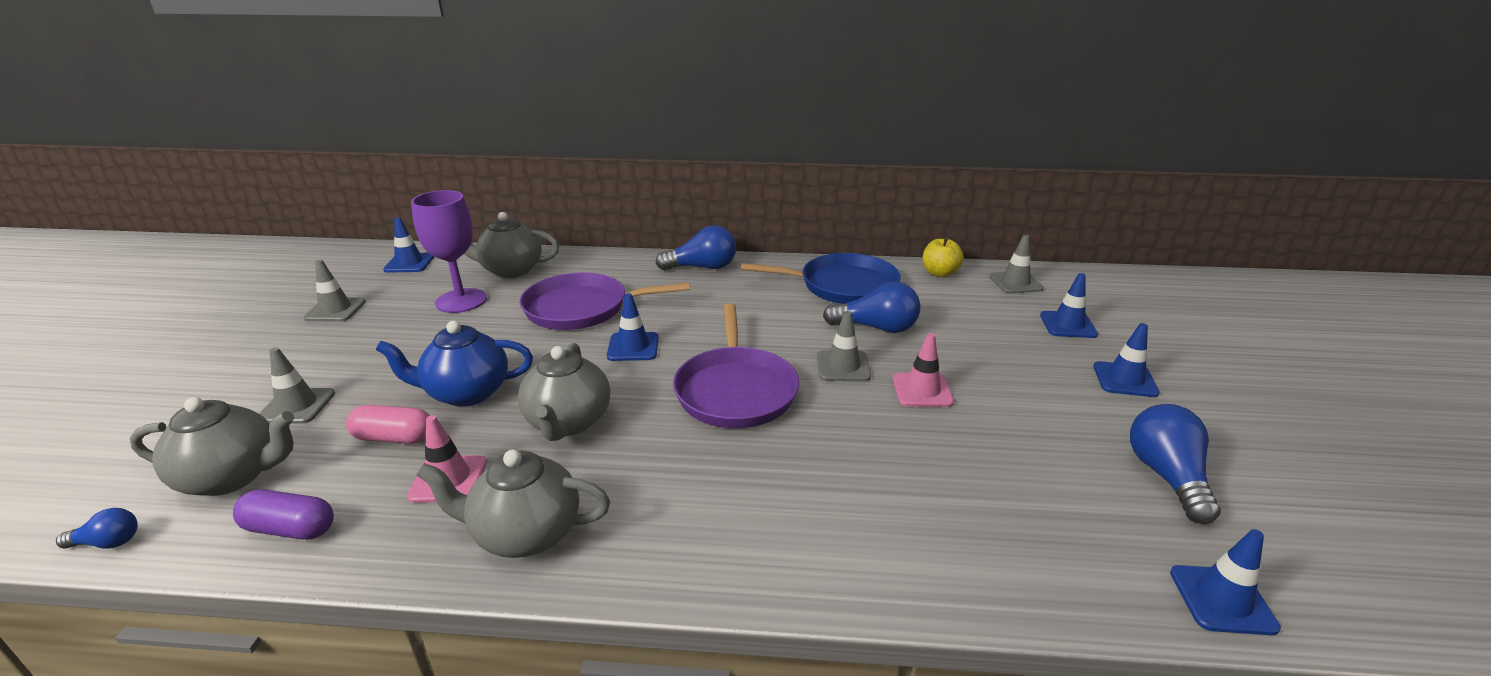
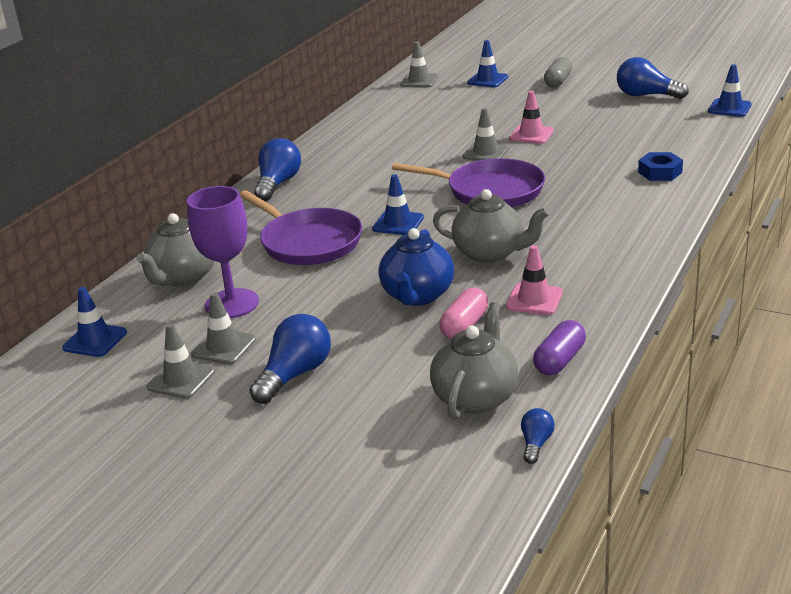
camera: 65 degrees left, 0 degrees up
(297, 406) = (379, 379): grey traffic cone -> grey traffic cone (223, 347)
(525, 533) = (607, 271): grey teapot -> none
(582, 308) = (308, 242): purple pan -> purple pan turned 60 degrees counterclockwise
(843, 286) = (369, 135): blue pan -> none
(870, 540) = (660, 172): none -> blue nut
(876, 328) = (443, 134): blue light bulb -> blue light bulb (295, 375)
(939, 273) = (381, 100): yellow apple -> none
(1125, 380) = (558, 81): blue traffic cone -> grey capsule

